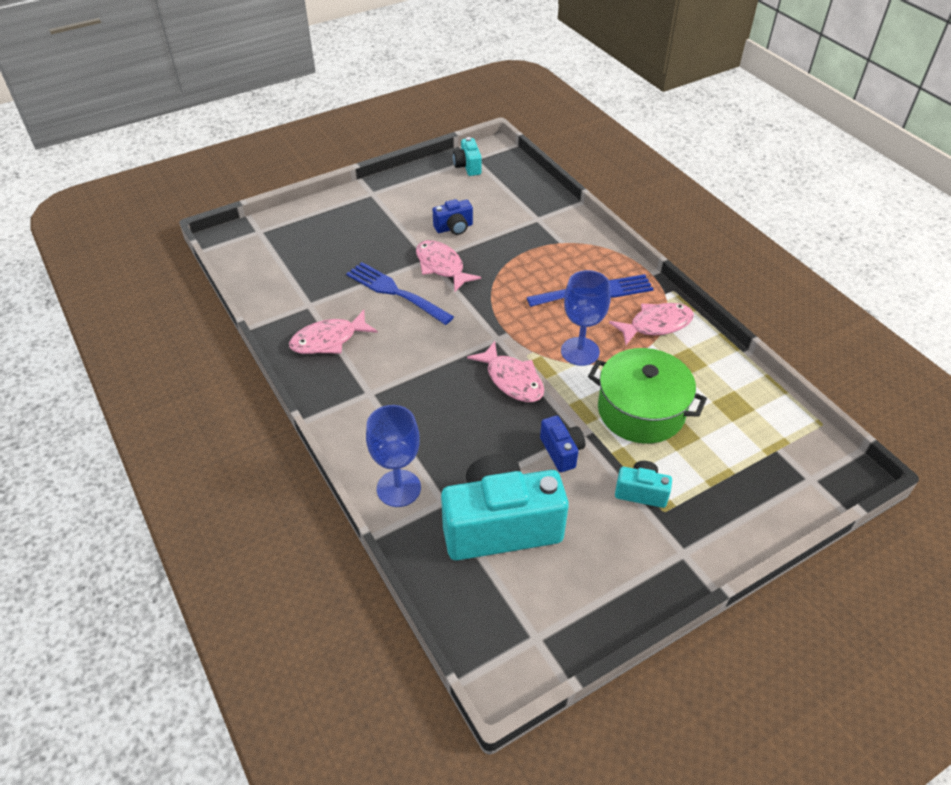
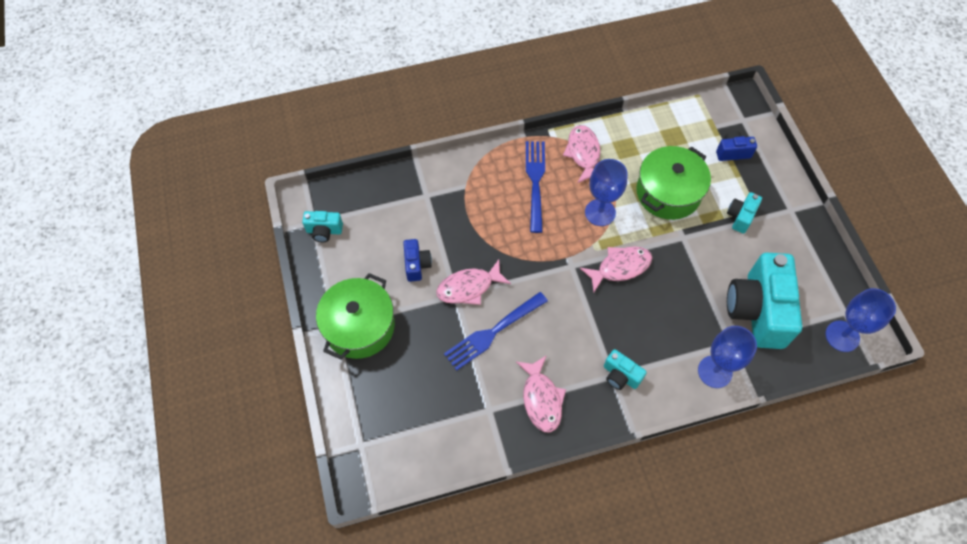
camera: 75 degrees left, 15 degrees up
(371, 400) = (620, 376): none -> turquoise camera
(376, 206) = (359, 326): none -> green pot
(494, 636) = (842, 336): none -> blue goblet
(561, 451) = (697, 254): blue camera -> blue camera (732, 152)

